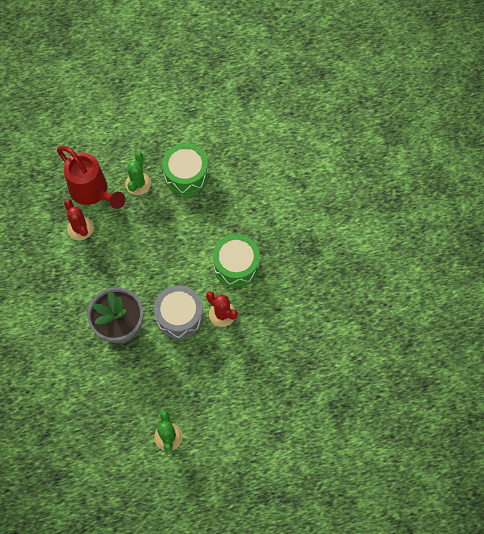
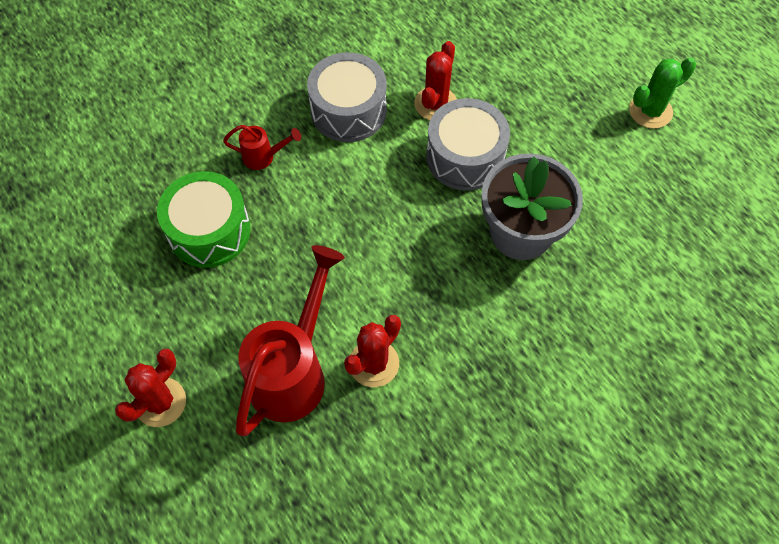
camera: 110 degrees left, 5 degrees down
(103, 133) = (160, 402): none -> red cactus
(138, 183) = (251, 300): green cactus -> none
(221, 212) = (264, 157): none -> red watering can
(236, 265) = (348, 110): green drum -> grey drum

